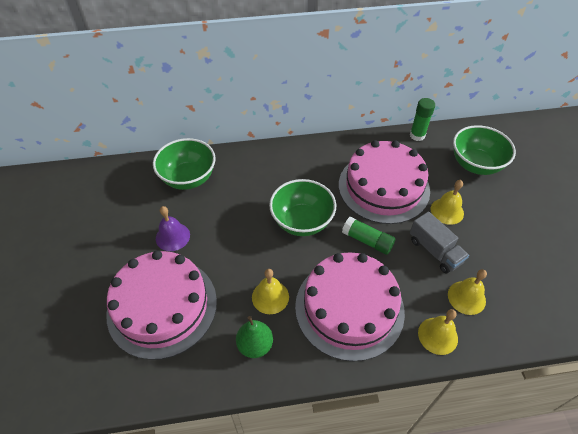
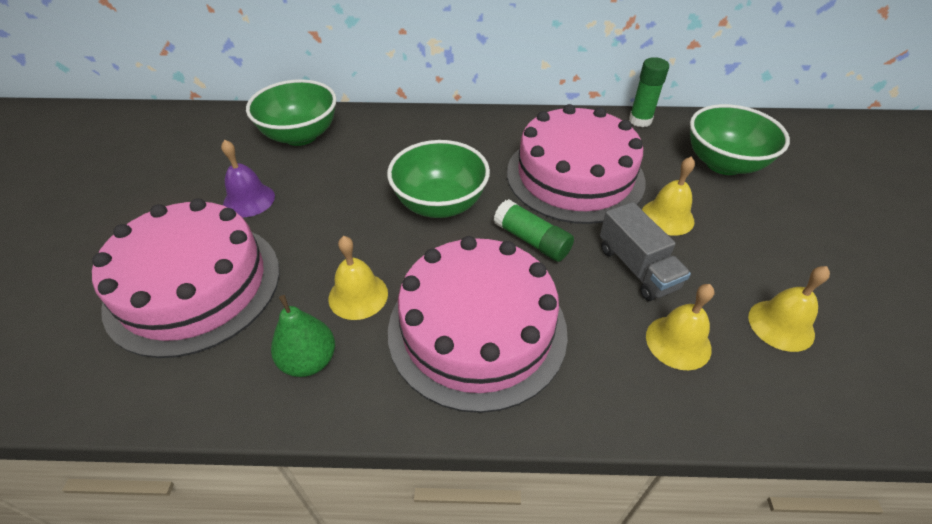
camera: 10 degrees right, 5 degrees down
(438, 335) = (616, 393): yellow bell -> yellow bell (781, 325)

